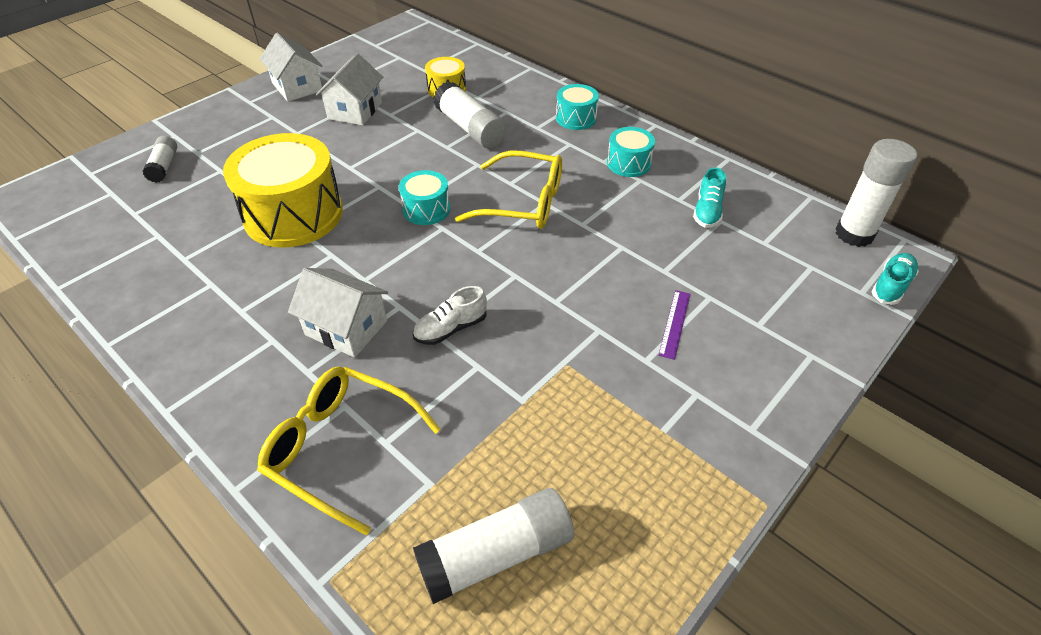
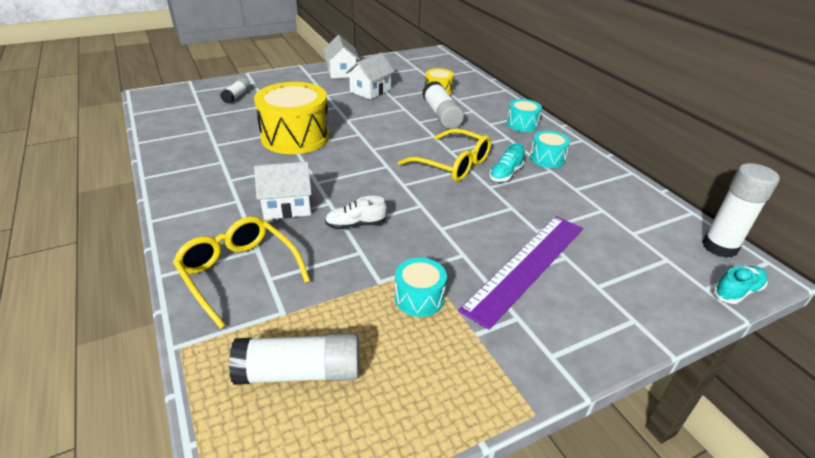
camera: 20 degrees right, 10 degrees down
(346, 328) = (287, 206): white house -> white house turned 60 degrees counterclockwise
(426, 209) = (382, 153): turquoise drum -> turquoise drum (419, 298)
(674, 323) = (526, 266): purple ruler -> purple ruler, size x2.50
(707, 211) = (594, 202): turquoise shoe -> turquoise shoe (505, 174)

